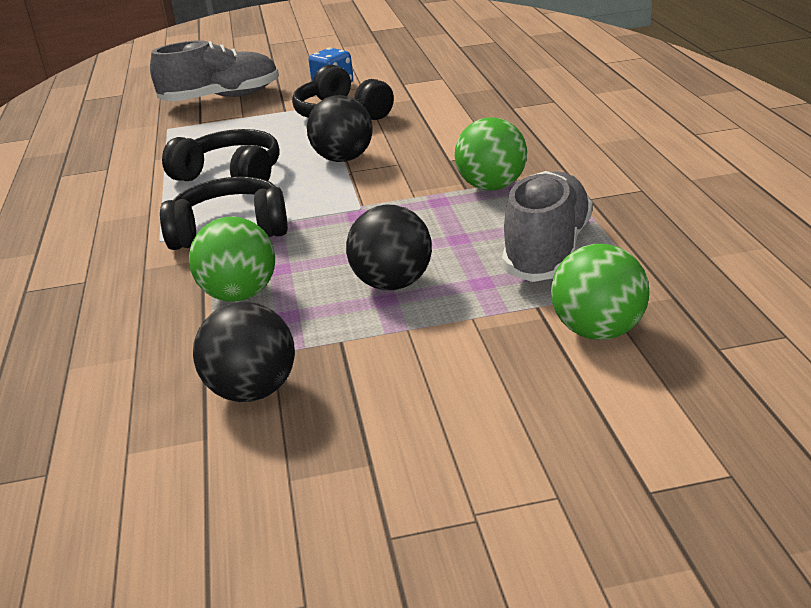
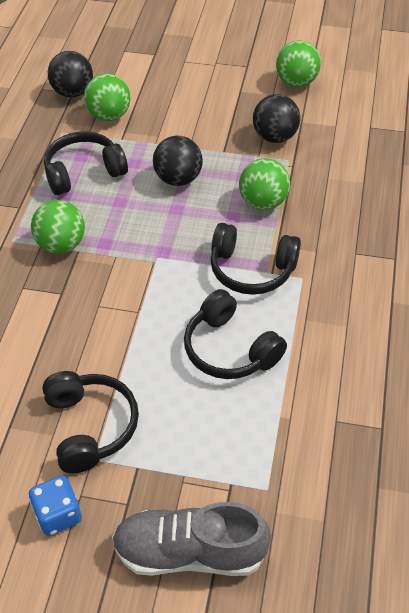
camera: 160 degrees left, 20 degrees up
(240, 531) = (296, 82): none -> green ball
(343, 159) = (133, 333): black ball -> black ball (73, 92)
(547, 251) = (84, 172): grey shoe -> black headphones

